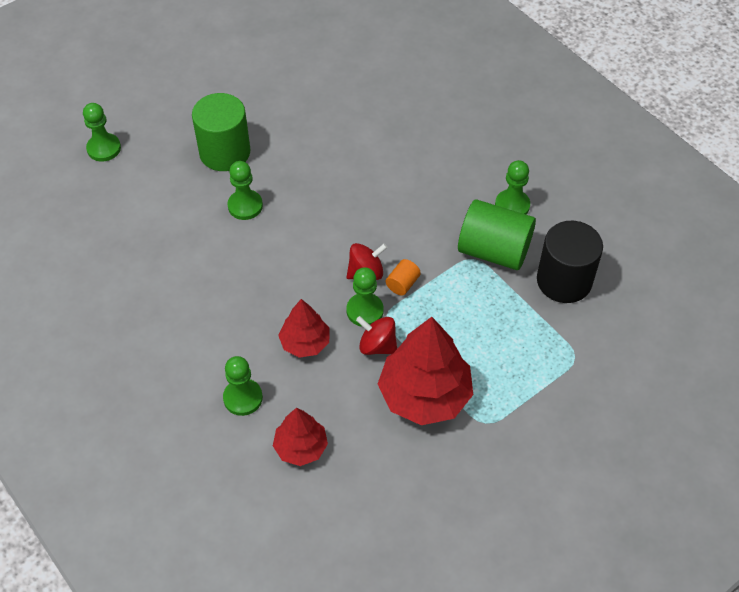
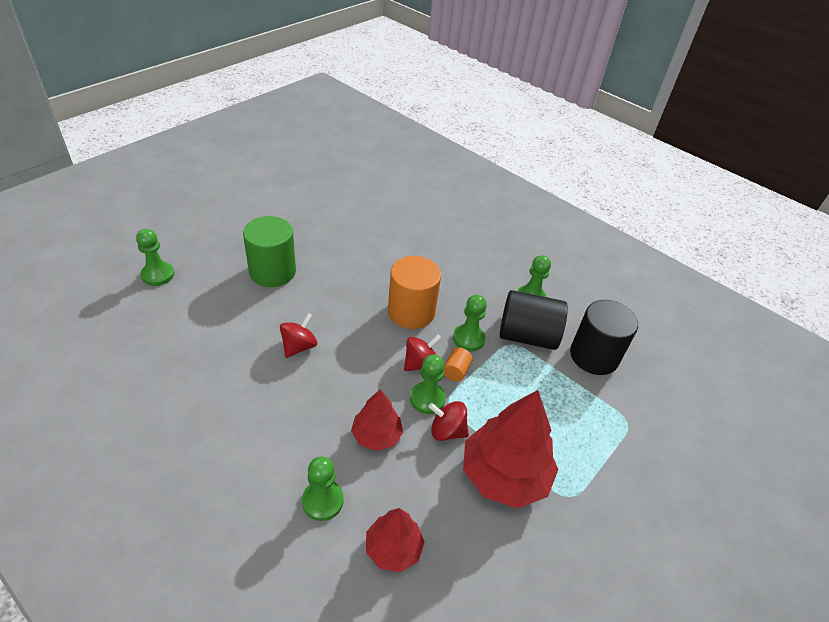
camera: 15 degrees left, 10 degrees down
(241, 242) = (299, 346): none -> red spinning top
(245, 206) = (297, 314): green pawn -> green pawn (468, 339)
(369, 212) = (411, 312): none -> orange cylinder
(494, 251) = (527, 336): green cylinder -> black cylinder

